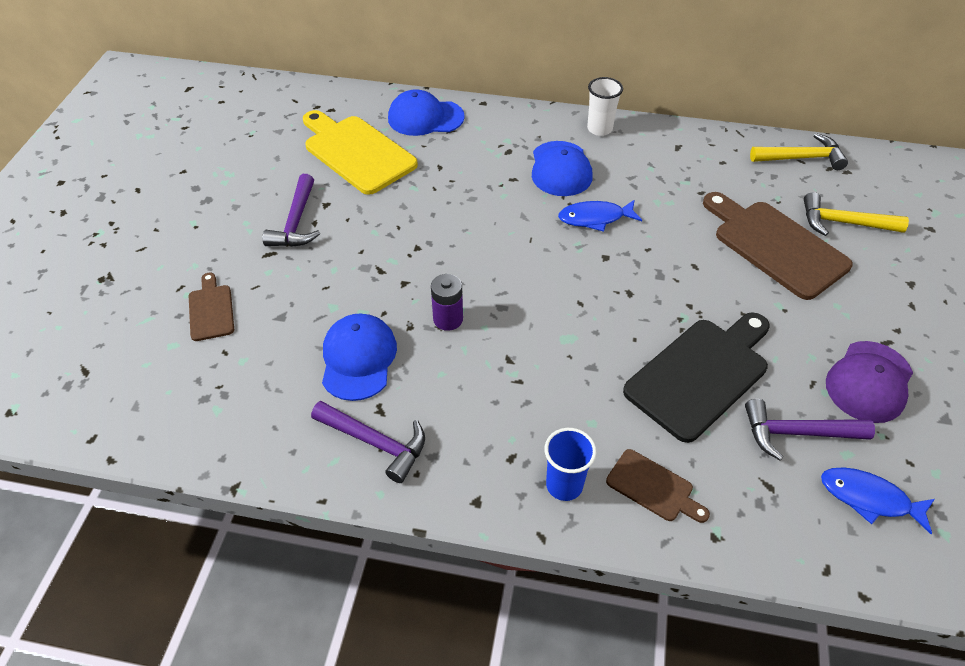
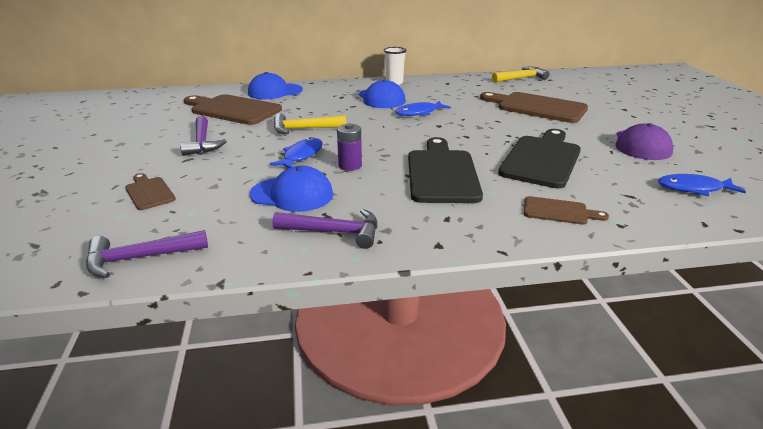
camera: 20 degrees left, 20 degrees down
(356, 152) = (233, 109): yellow cutting board -> brown cutting board
(358, 359) = (292, 194): blue cap -> blue cap turned 120 degrees clockwise
(399, 281) = (301, 155): none -> blue fish
(552, 368) = (442, 173): none -> black cutting board
(564, 485) = (497, 223): blue cup -> none
(797, 433) = (623, 171): purple hammer -> purple hammer (140, 258)
(843, 223) = (566, 95): yellow hammer -> yellow hammer (304, 129)

